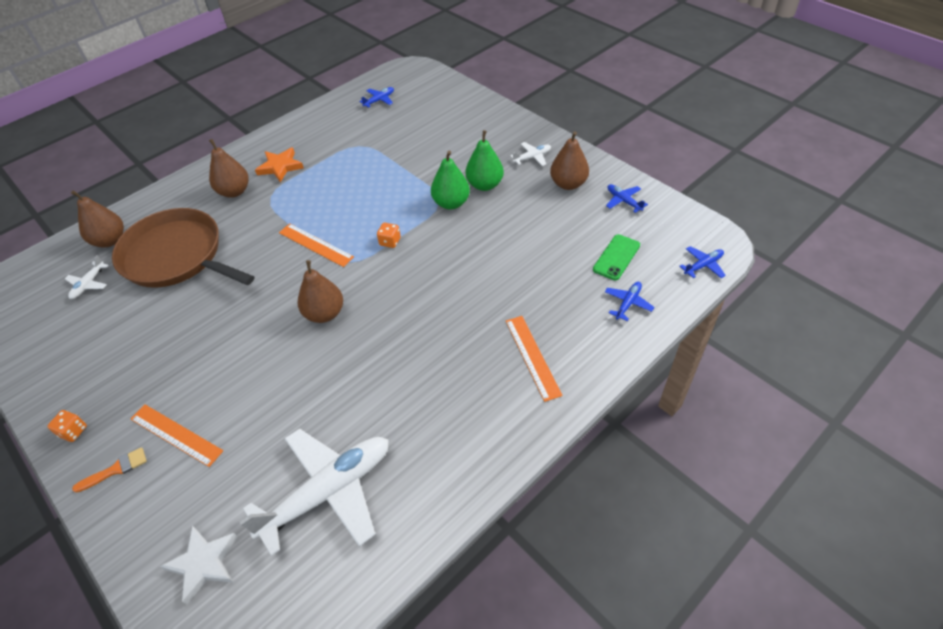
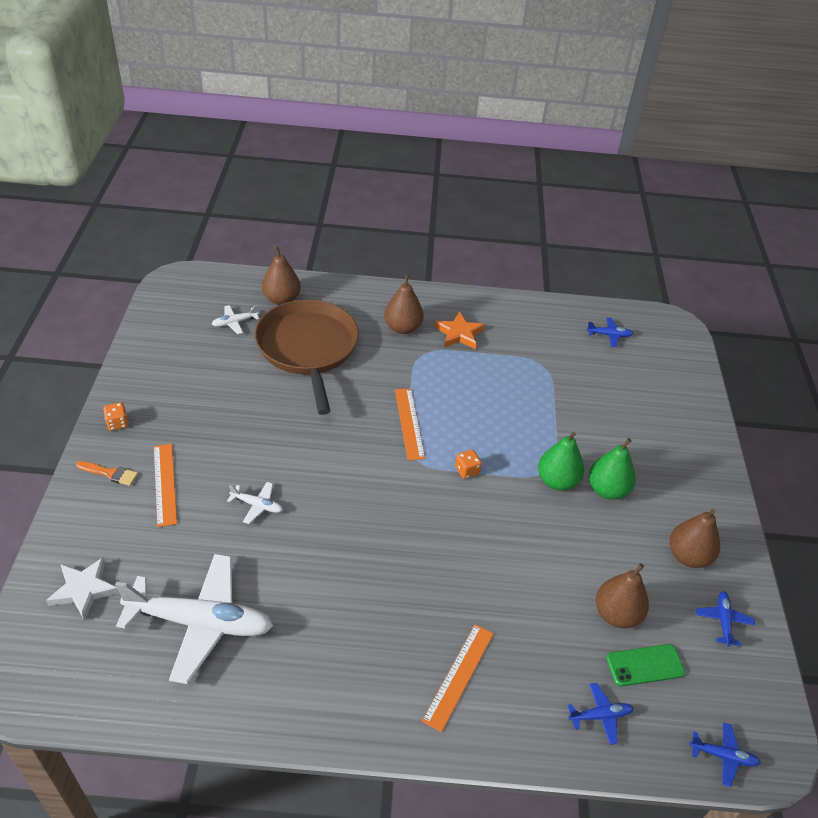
camera: 40 degrees right, 5 degrees down
(325, 313) = (351, 486): brown pear -> brown pear (616, 614)
(532, 157) = (685, 501): white plane -> white plane (257, 505)

